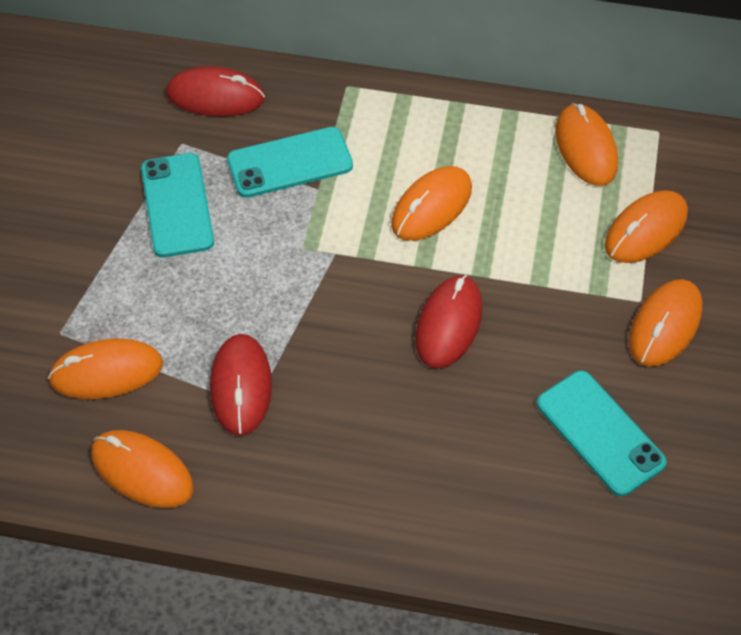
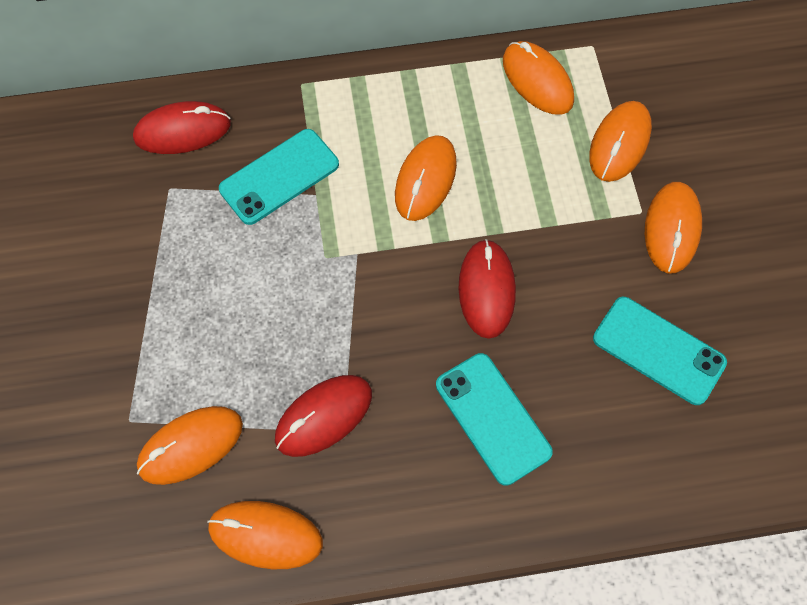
camera: 20 degrees left, 10 degrees up
(177, 205) = (190, 253): turquoise phone -> turquoise phone (493, 418)
(241, 386) = (324, 416): red mouse -> red mouse turned 75 degrees clockwise

